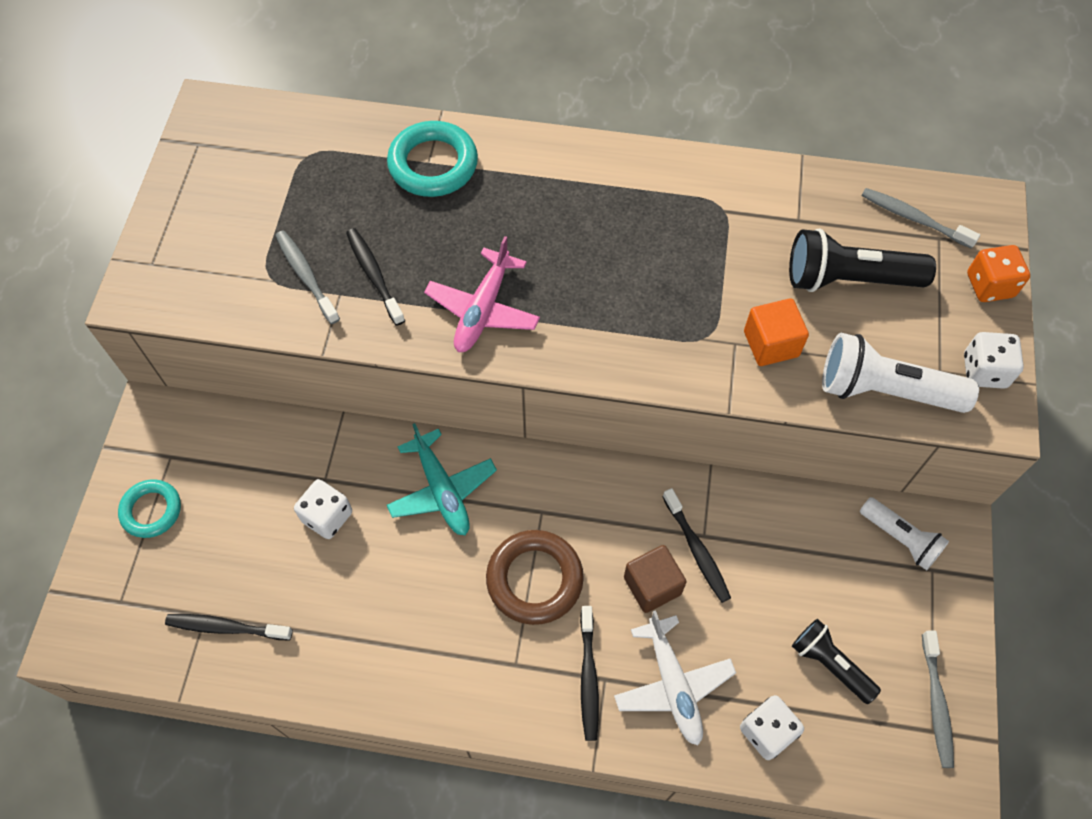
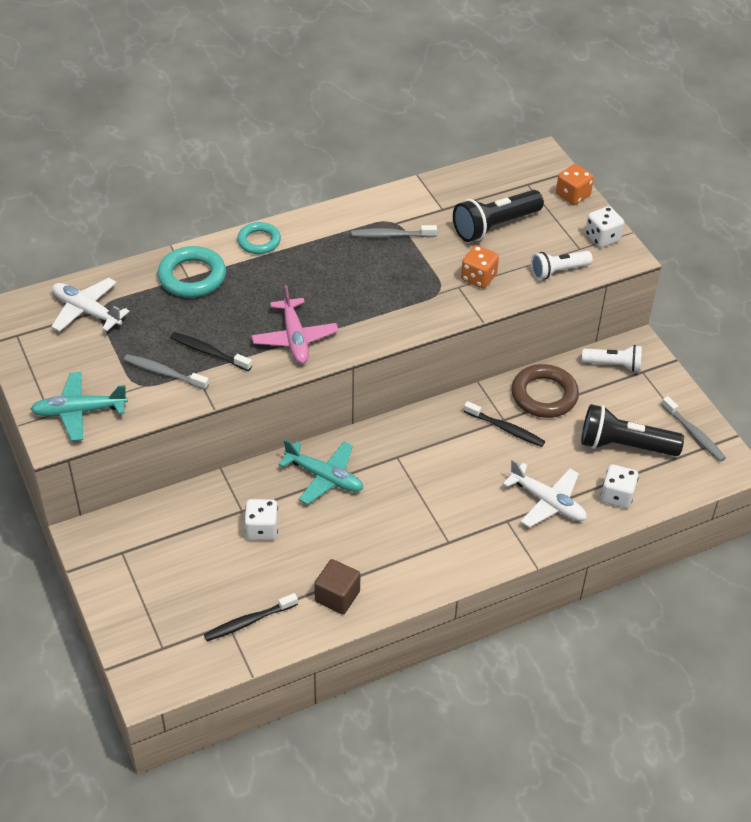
camera: 35 degrees left, 15 degrees down
(151, 510) = (137, 588): turquoise ring -> turquoise ring (259, 241)
(182, 277) = (79, 411): none -> turquoise plane
(289, 151) = (86, 311): none -> white plane
(534, 579) = (423, 493): brown ring -> brown ring (544, 395)
(588, 677) = (496, 524): black toothbrush -> none
(652, 585) = (495, 460): brown cube -> brown cube (337, 596)
(771, 344) = (478, 277): orange cube -> orange dice
(830, 664) = (624, 445): black flashlight -> black flashlight, size x1.58
(885, 390) = (558, 271): white flashlight -> white flashlight, size x0.63
(914, 219) = (506, 180): grey toothbrush -> grey toothbrush (391, 235)

